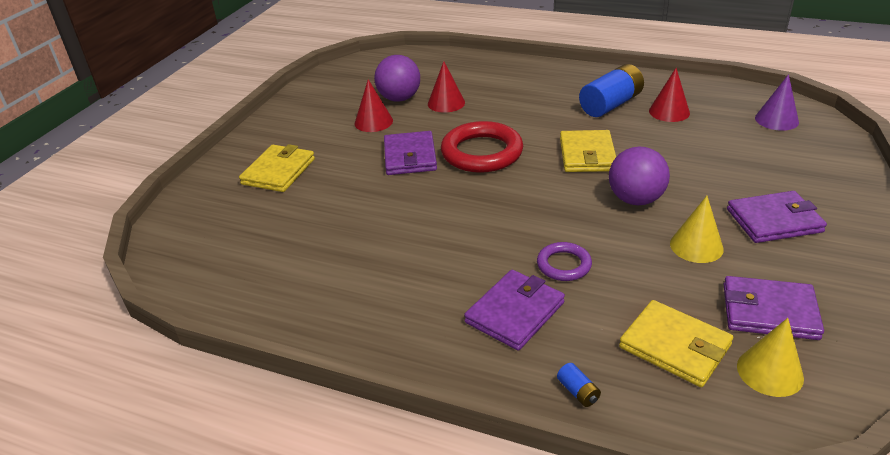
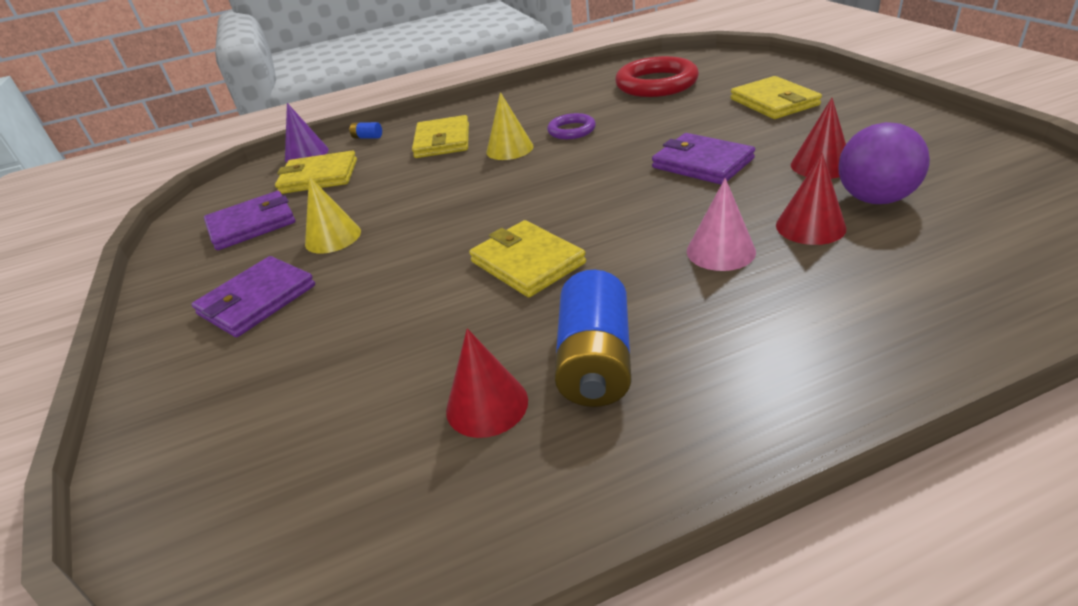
camera: 140 degrees right, 0 degrees up
(482, 152) = (644, 202): red ring -> red ring (656, 84)
(497, 113) = (720, 251): none -> pink cone
(515, 312) = (442, 141): purple wallet -> yellow wallet
(564, 265) = (437, 173): purple ring -> purple ring (571, 130)
(635, 199) = (422, 245): purple ball -> none
(770, 372) = (247, 195): yellow cone -> yellow cone (509, 149)
(776, 120) = (277, 505): purple cone -> purple cone (306, 154)

